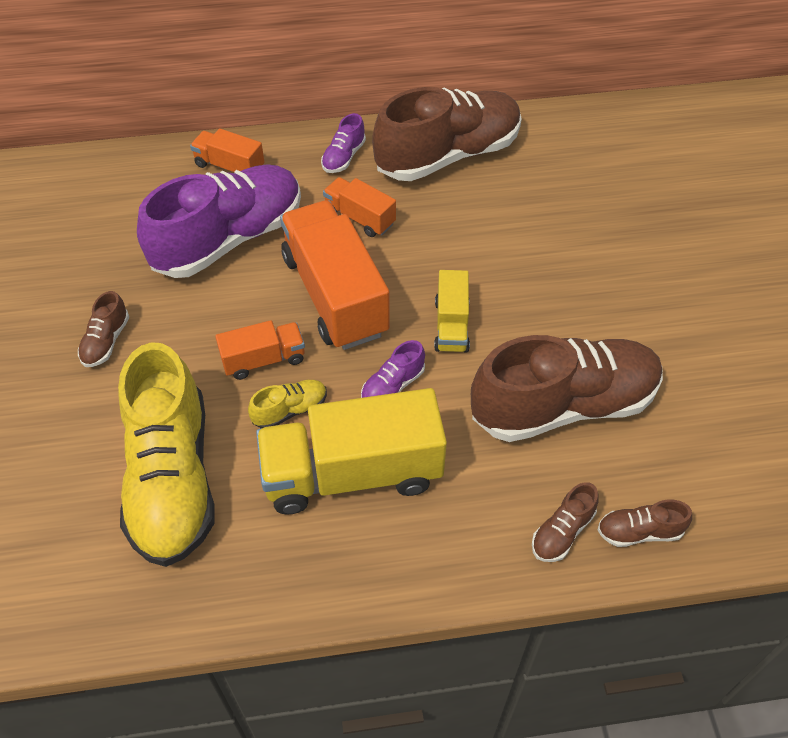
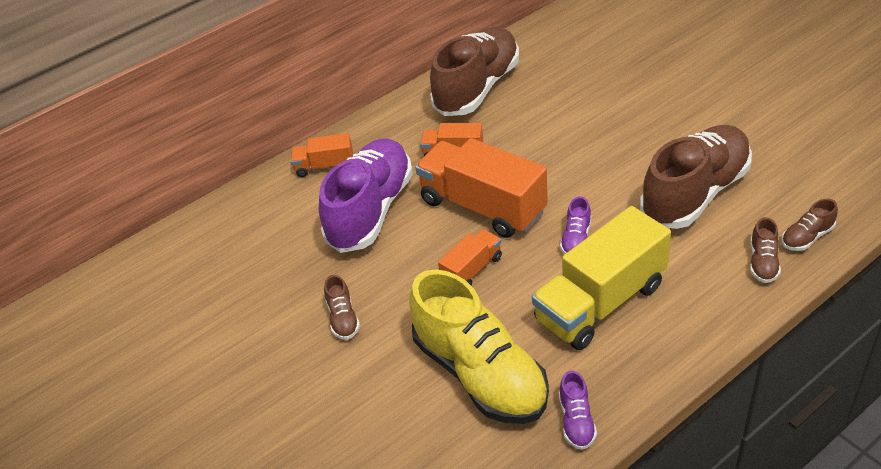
camera: 25 degrees left, 10 degrees down
(290, 410) = (521, 289): yellow shoe -> none
(343, 157) = (404, 122): purple shoe -> purple shoe (576, 421)
(451, 325) = (579, 185): yellow truck -> none

